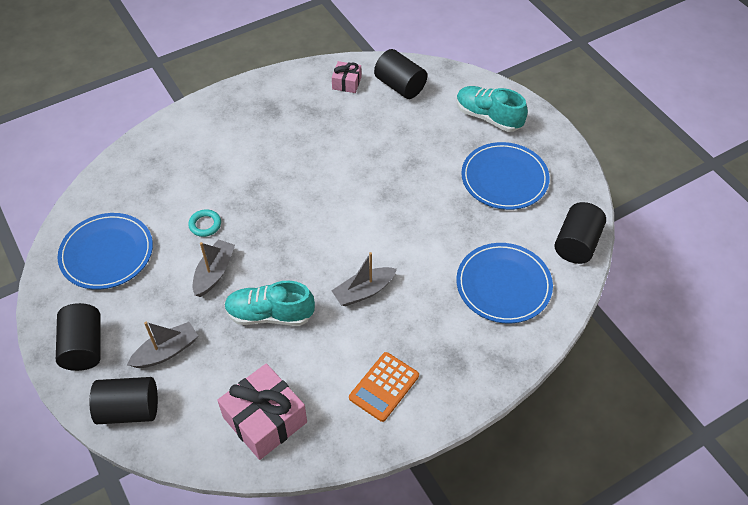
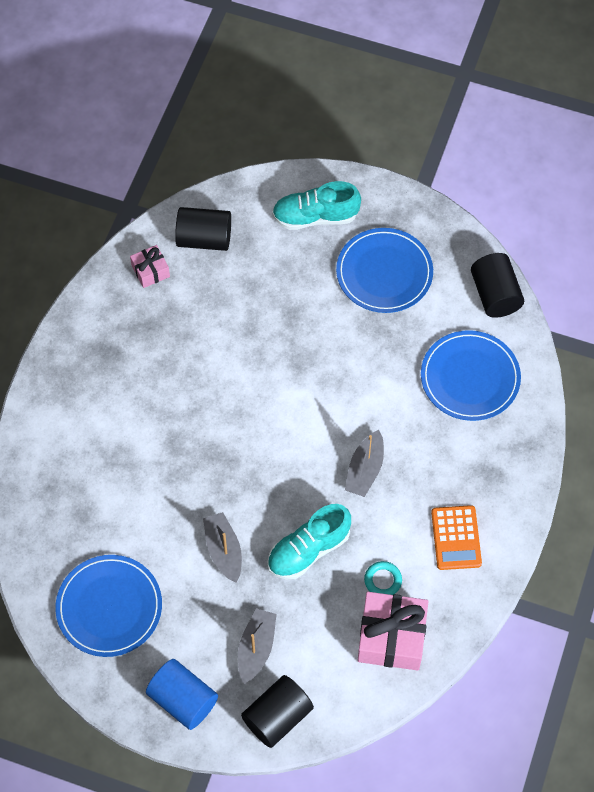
camera: 40 degrees left, 10 degrees up
(84, 347) = (183, 700): black cylinder -> blue cylinder
(205, 225) = (168, 513): turquoise ring -> turquoise ring (383, 580)

